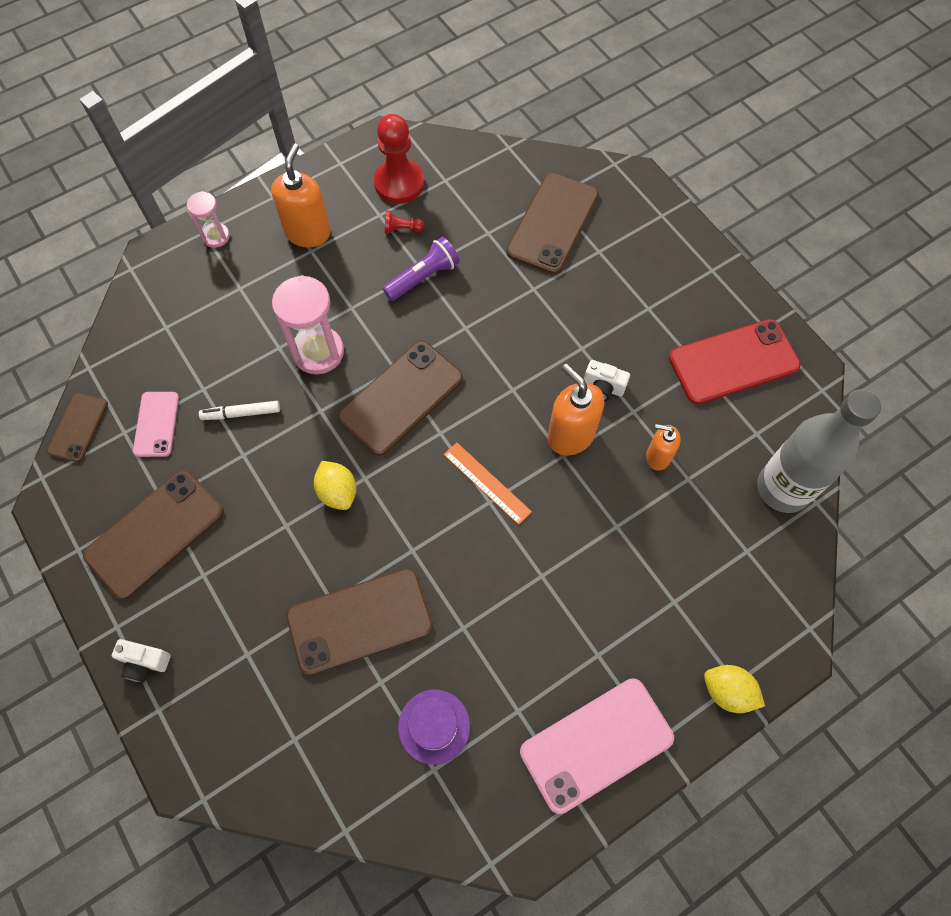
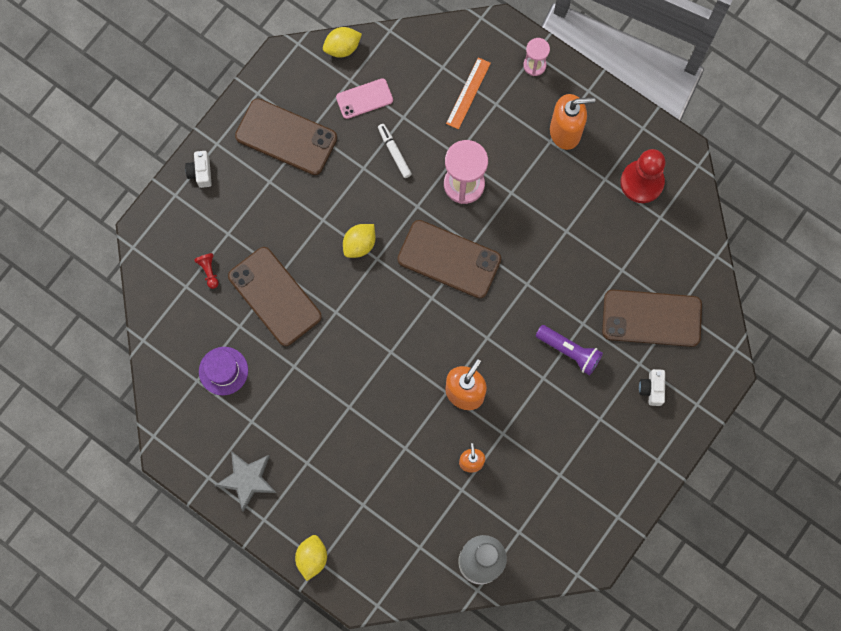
camera: 70 degrees right, 10 degrees up
(78, 427) = (342, 48): brown phone -> yellow lemon
(402, 229) = (598, 202): red pawn -> red pawn (209, 271)
(423, 277) = (559, 235): purple flashlight -> purple flashlight (569, 351)
(487, 482) = (405, 345): orange ruler -> orange ruler (468, 93)
(596, 744) = (247, 479): pink phone -> grey star
(603, 387) = (515, 404): white camera -> white camera (652, 389)
(733, 362) = (576, 499): red phone -> none

